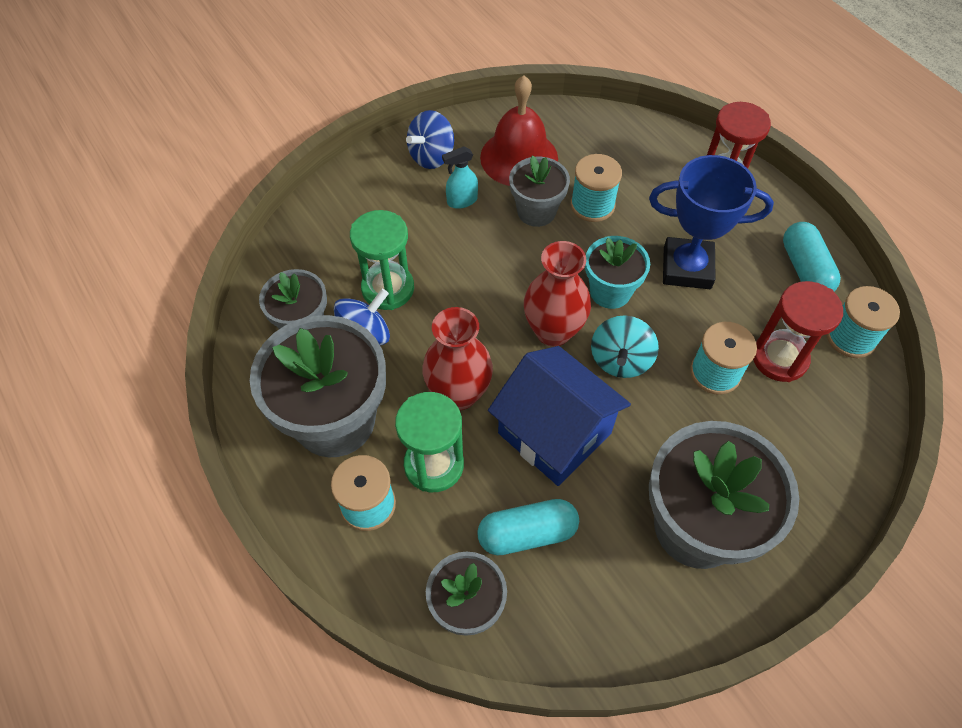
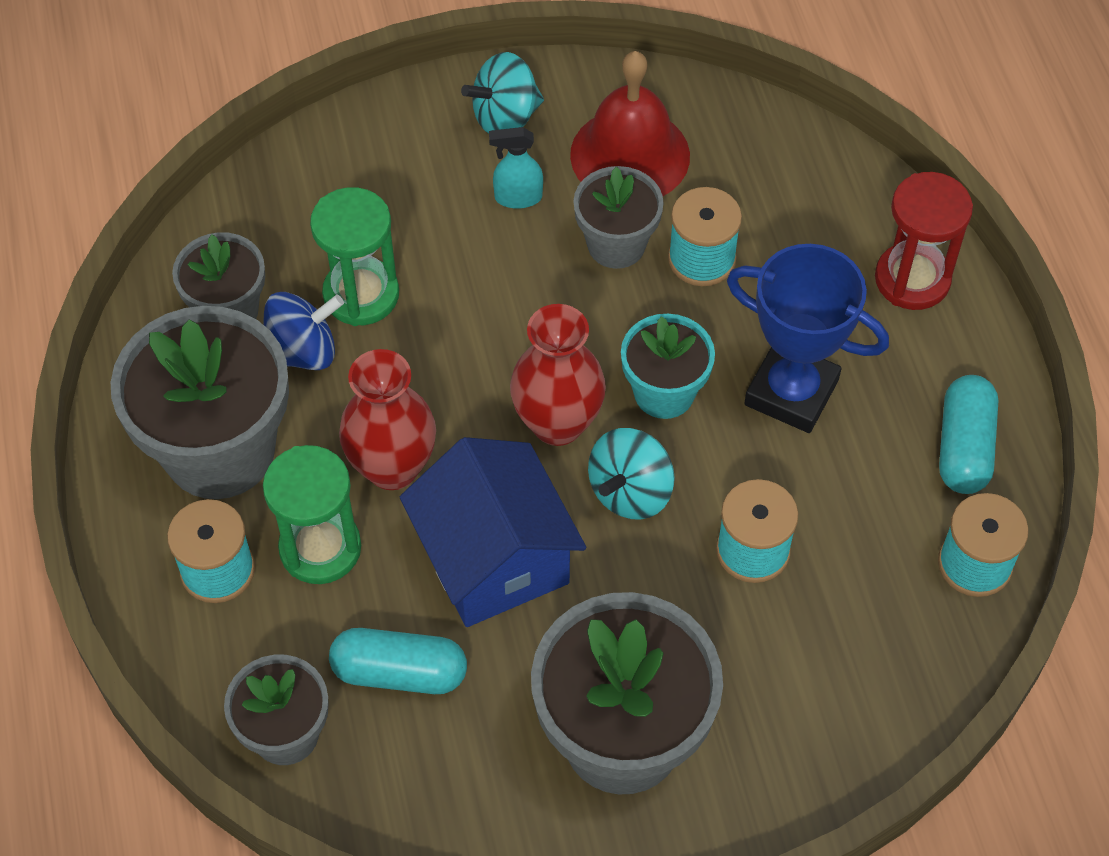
camera: 20 degrees right, 0 degrees up
(431, 156) = (505, 117): blue spinning top -> turquoise spinning top
(779, 358) = (855, 560): red hourglass -> none

